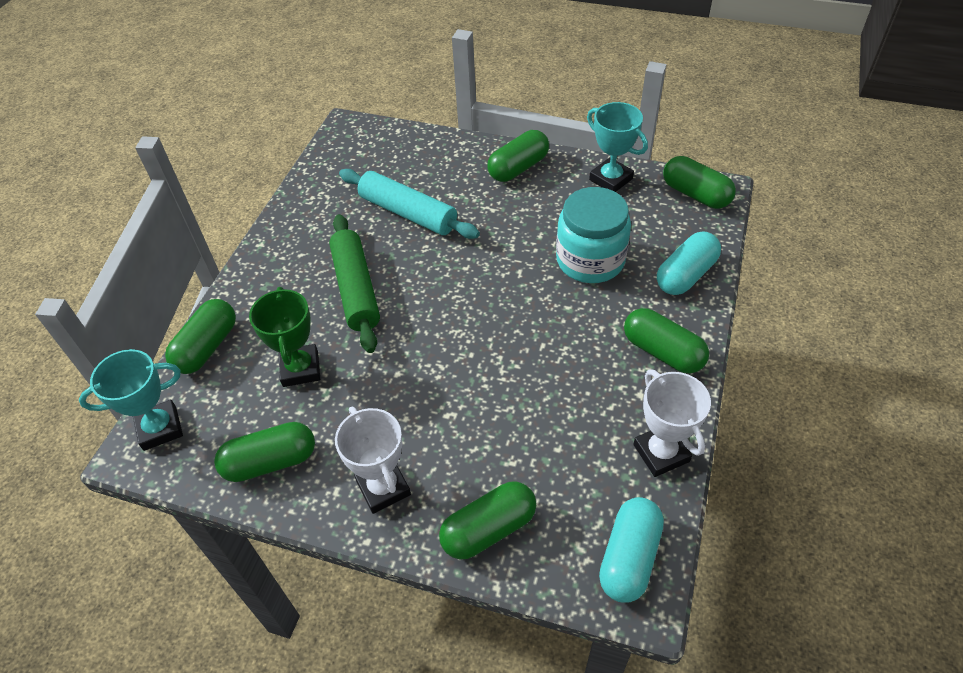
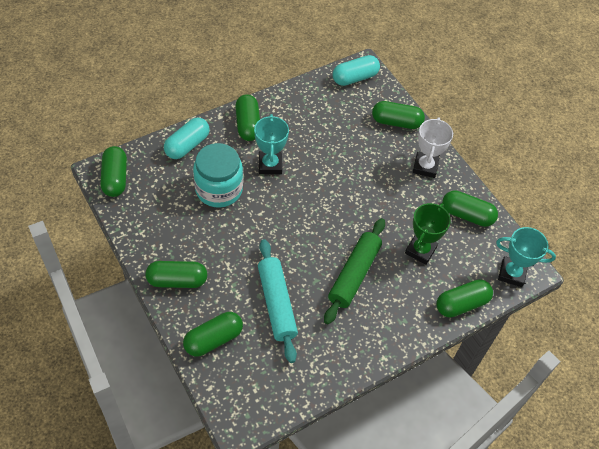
camera: 145 degrees left, 5 degrees up
(433, 155) = (213, 339): none -> green capsule
(610, 179) = (141, 225): turquoise trophy -> turquoise trophy (270, 165)
(661, 453) = (301, 94): white trophy -> none
(685, 275) = (187, 145): turquoise capsule -> turquoise capsule turned 45 degrees counterclockwise

